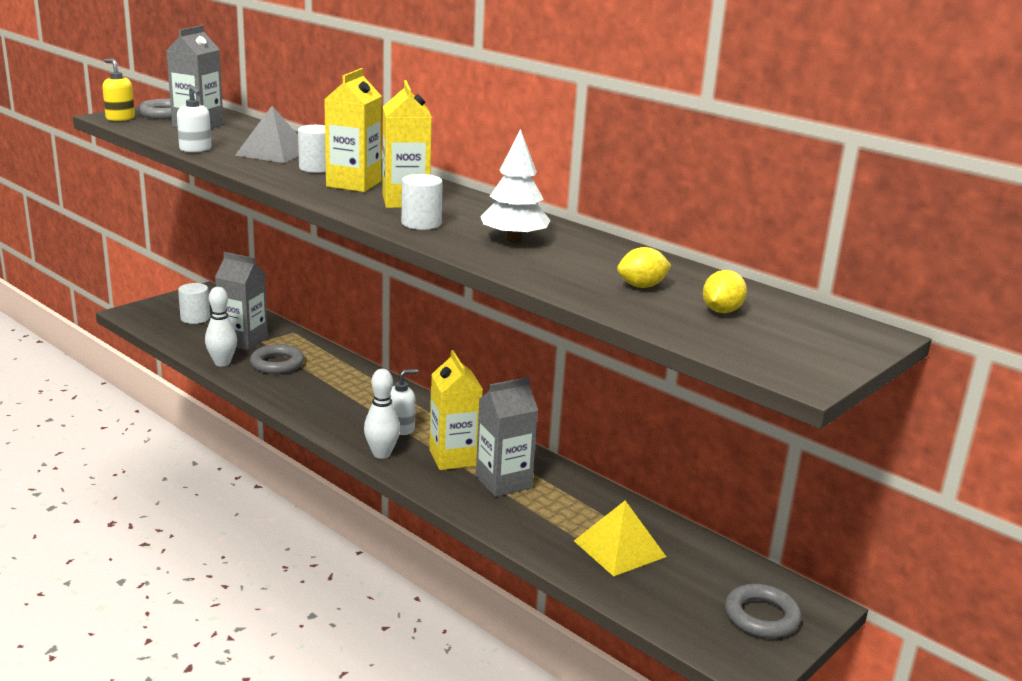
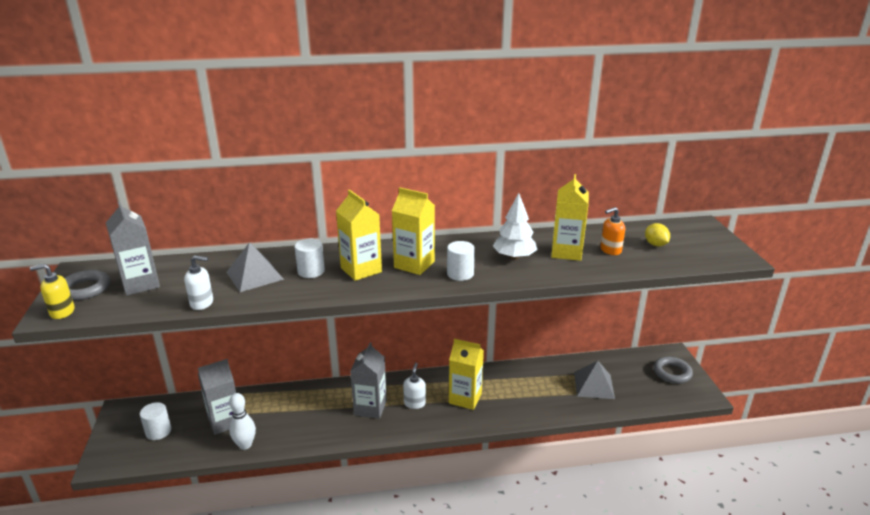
camera: 50 degrees left, 5 degrees up
(277, 364) = (277, 419): grey ring -> none
(381, 454) = (436, 424): white bowling pin -> none
(503, 482) = (505, 392): grey carton -> grey carton (370, 407)
(583, 263) = (566, 252): none -> yellow carton
(619, 548) = (594, 385): yellow pyramid -> grey pyramid
(641, 286) = (610, 250): yellow lemon -> orange soap dispenser

